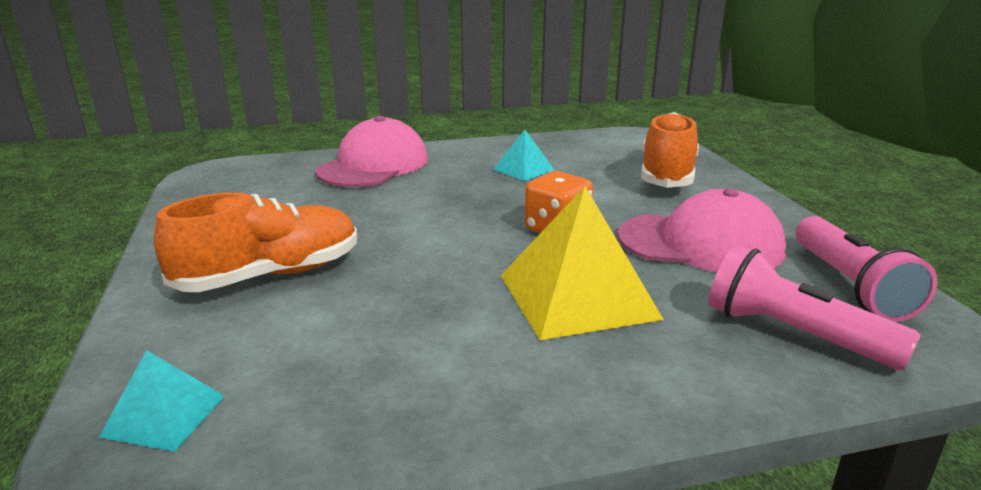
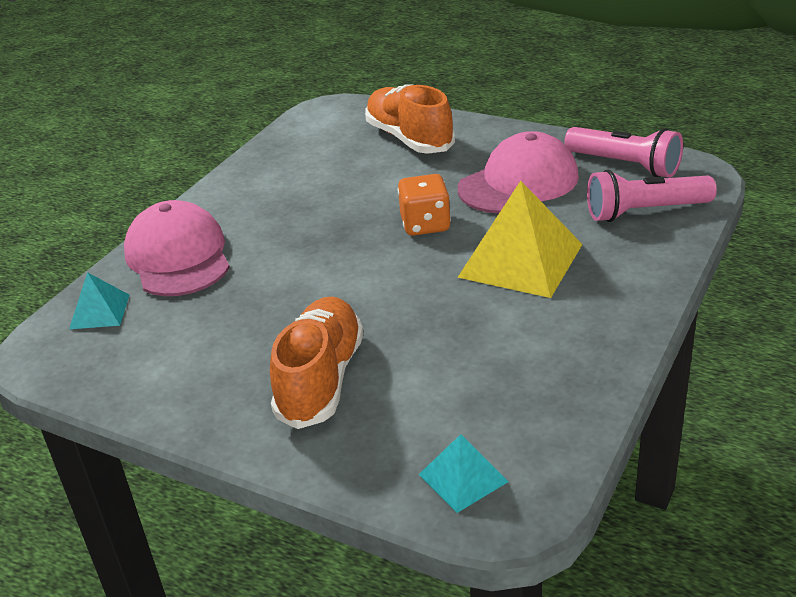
camera: 45 degrees left, 10 degrees up
(524, 169) = (305, 190): turquoise pyramid -> turquoise pyramid (99, 311)

